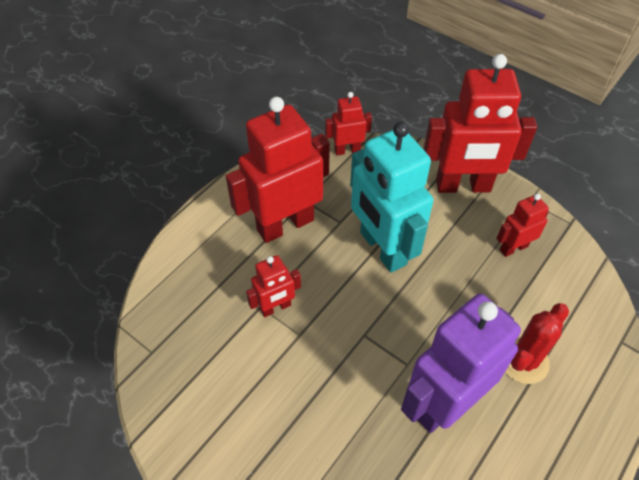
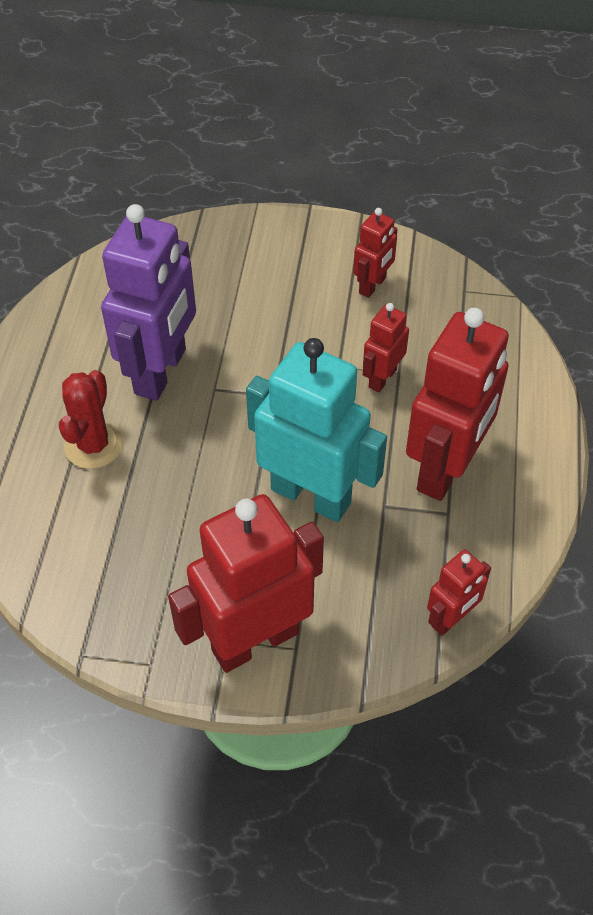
camera: 150 degrees right, 0 degrees up
(513, 248) = (149, 576): red robot -> red robot (373, 285)

